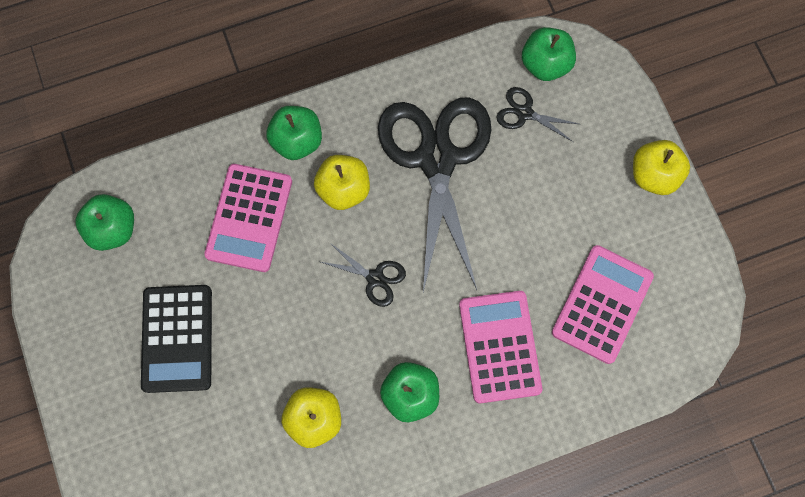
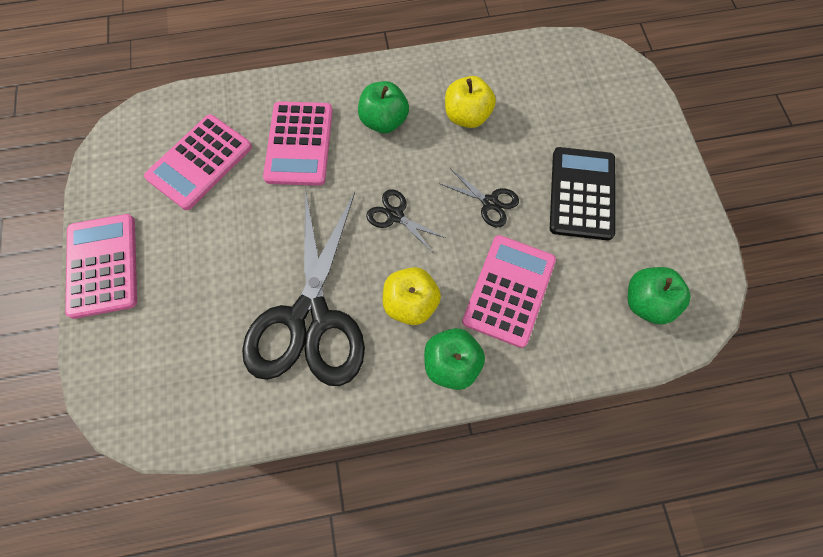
camera: 170 degrees left, 5 degrees down
(524, 113) = (204, 352): black scissors -> black scissors (490, 202)
(545, 64) = (162, 406): green apple -> none
(653, 175) = (103, 265): yellow apple -> pink calculator

